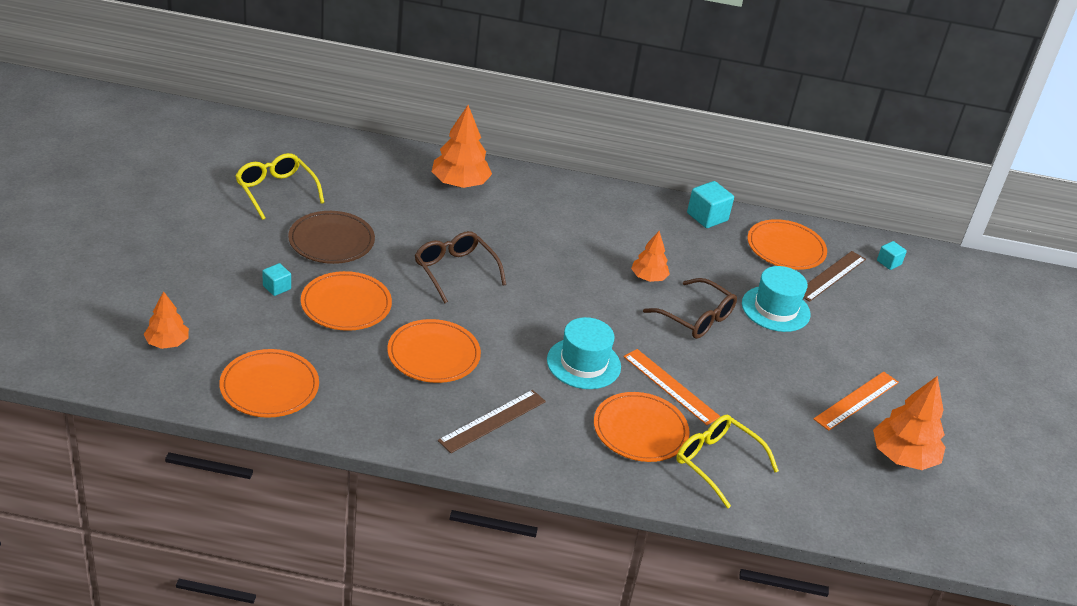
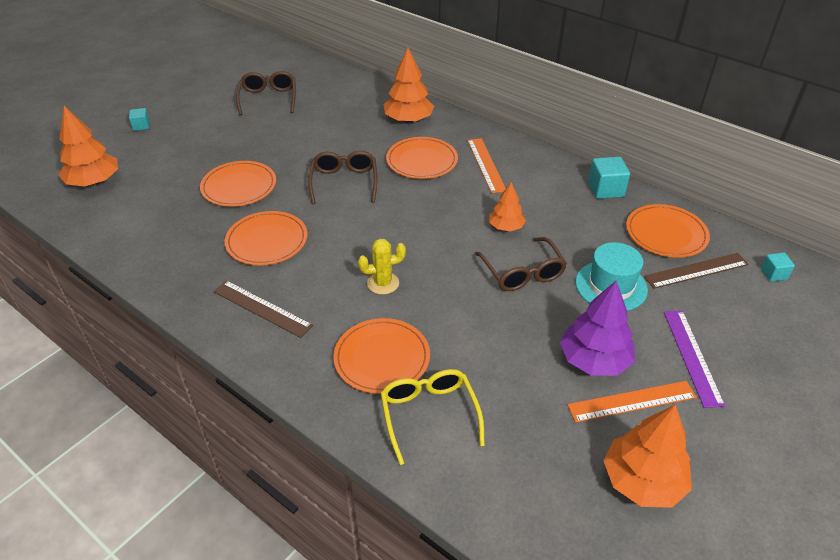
camera: 35 degrees right, 5 degrees up
(167, 343) = (94, 182): orange tree -> orange tree, size x1.65
(269, 387) = (126, 231): orange plate -> orange plate (422, 161)
(276, 191) = (268, 98): yellow glasses -> brown glasses
(276, 287) = (203, 163): turquoise cube -> turquoise cube (141, 126)
(331, 241) = (273, 139): brown plate -> none
(492, 421) = (262, 308): brown ruler -> brown ruler turned 45 degrees clockwise
(583, 363) = (383, 283): turquoise hat -> yellow cactus
(670, 386) = (445, 327): orange ruler -> orange ruler (486, 165)
(807, 377) = (594, 360): none -> purple tree
(874, 351) = (692, 356): none -> purple ruler

